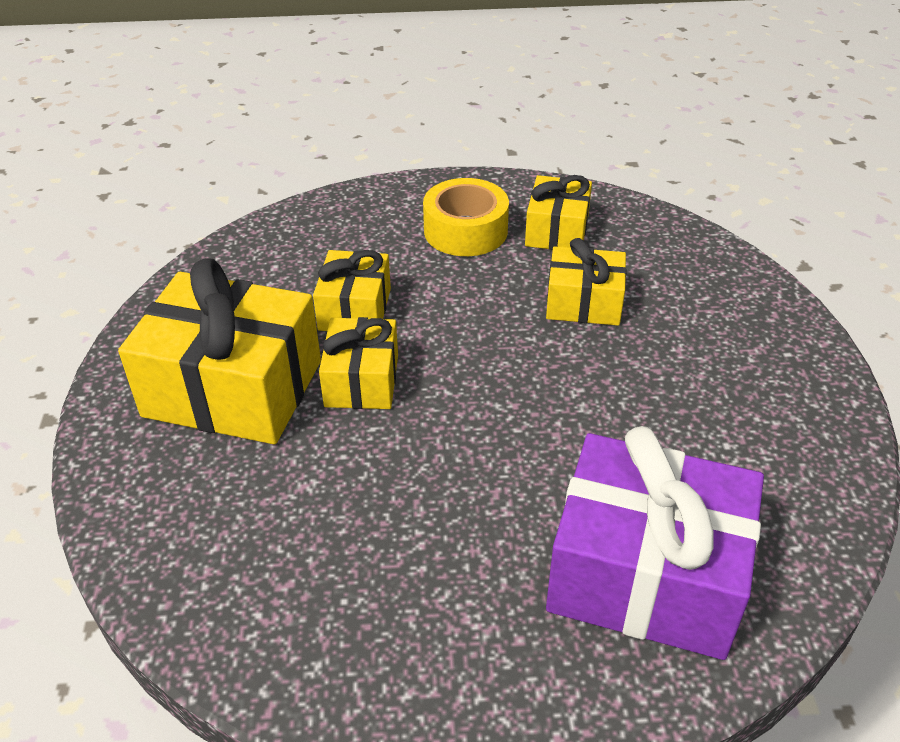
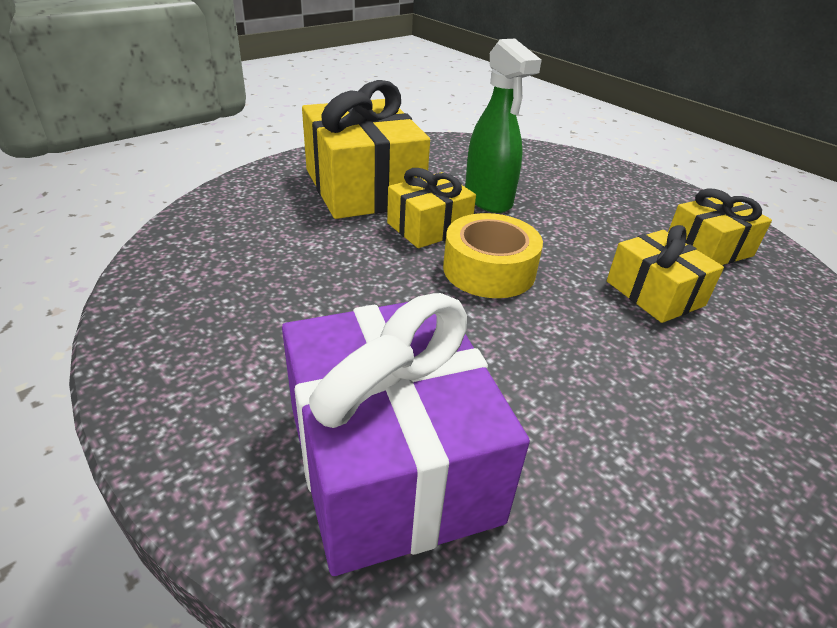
camera: 50 degrees right, 5 degrees down
(355, 309) = (488, 199): yellow gift -> green spray bottle
(465, 231) = (633, 210): yellow tape -> yellow tape (489, 270)

